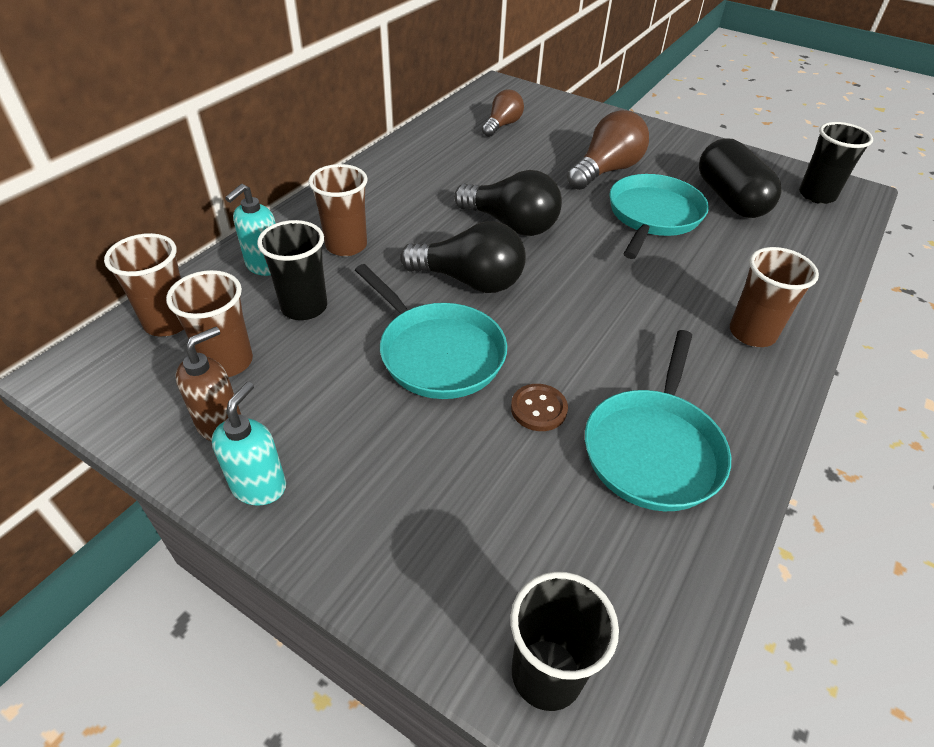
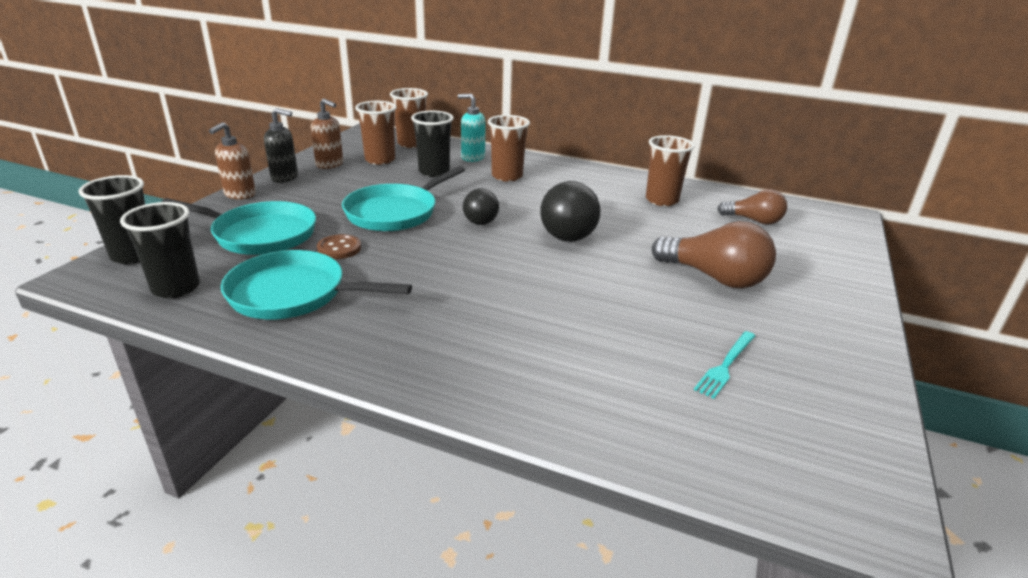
camera: 80 degrees right, 15 degrees down
(259, 486) = (285, 177): turquoise soap dispenser -> black soap dispenser
(320, 548) = (239, 195): none -> brown soap dispenser
(470, 281) = (482, 218): black light bulb -> black light bulb, size x0.63
(653, 216) = (639, 305): turquoise pan -> turquoise pan (260, 234)
(730, 199) = (725, 365): black capsule -> turquoise fork
(752, 333) = (447, 357): brown cup -> brown cup (662, 200)
(816, 195) = (812, 458): black cup -> black cup (176, 288)

